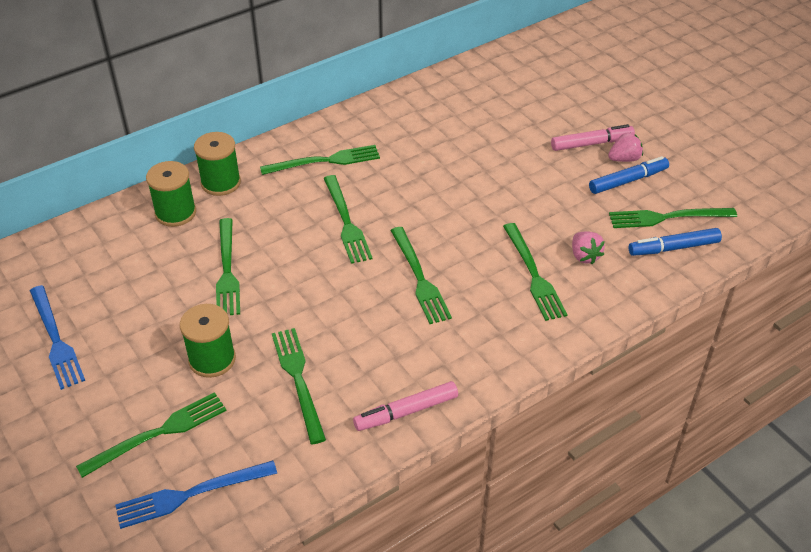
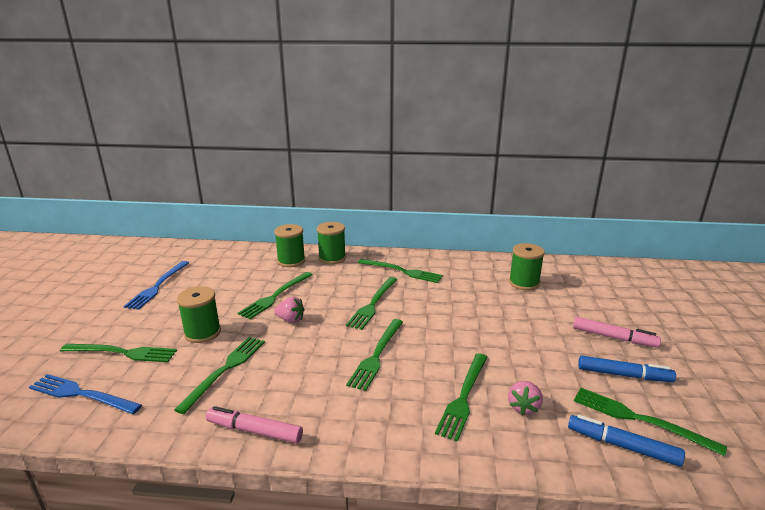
camera: 40 degrees right, 20 degrees down
(462, 114) = (524, 283): none -> green spool
(624, 159) = (635, 359): pink strawberry -> pink strawberry (290, 320)

